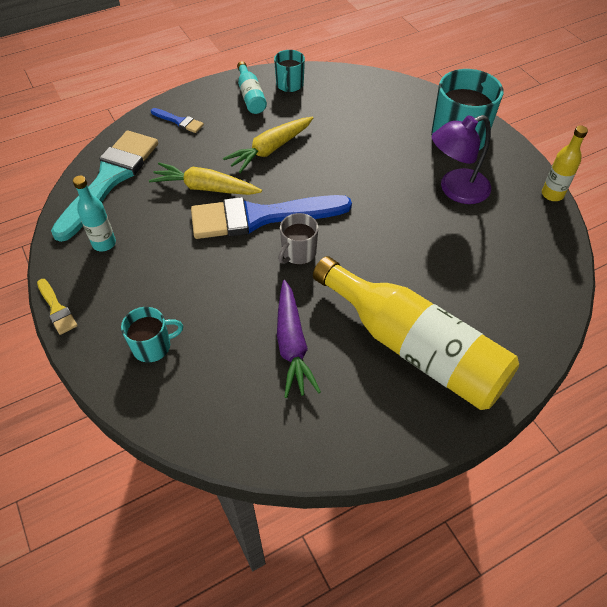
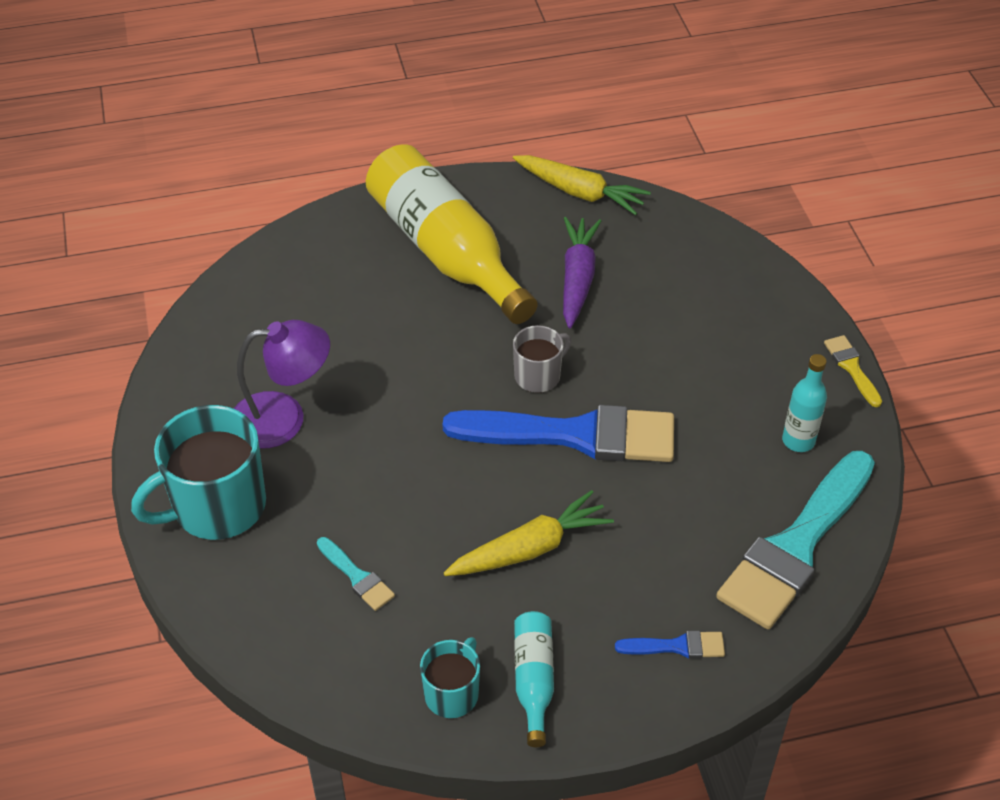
camera: 165 degrees left, 5 degrees down
(152, 346) = (734, 306): turquoise mug -> none
(179, 121) = (676, 646): blue brush -> blue brush turned 135 degrees clockwise
(205, 188) = (647, 498): yellow carrot -> yellow carrot (579, 192)
(361, 120) = (356, 576): none -> turquoise brush
(552, 194) = (157, 384): yellow bottle -> none

